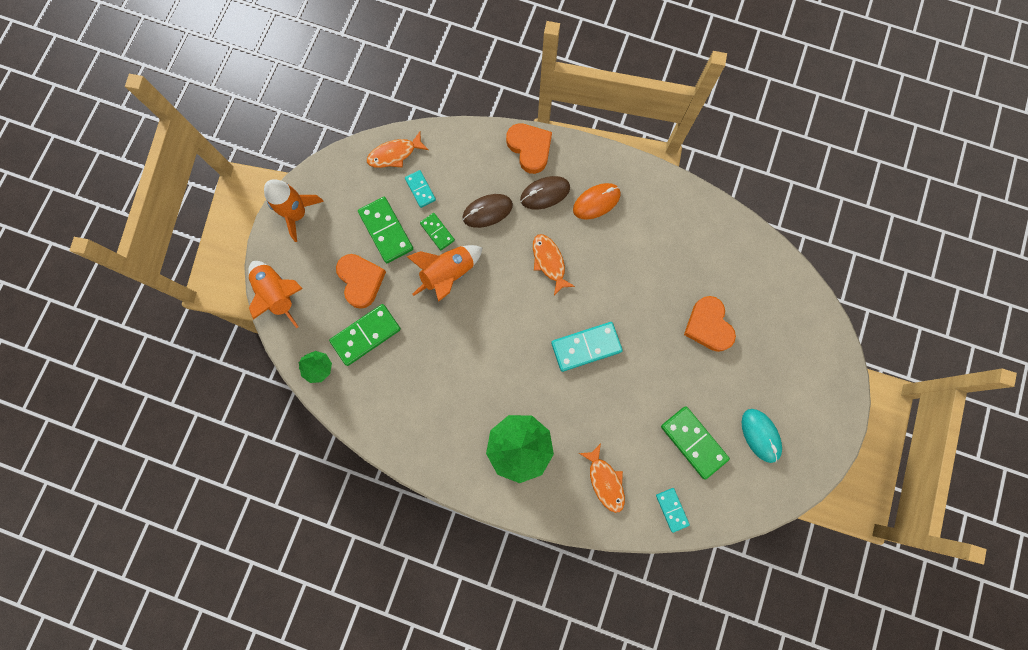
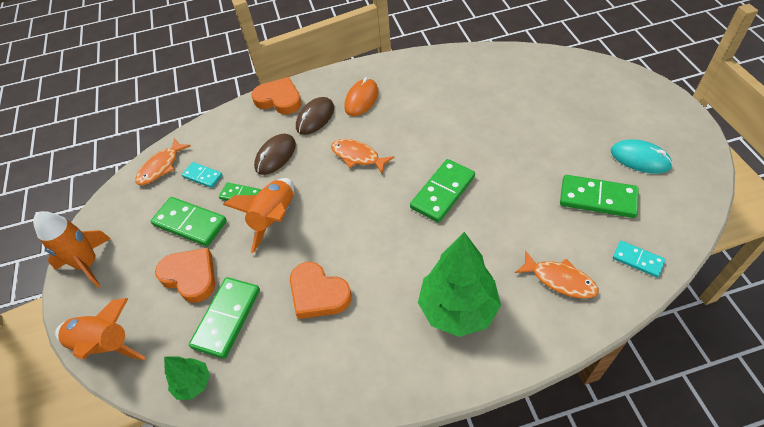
camera: 30 degrees left, 25 degrees down
(586, 347) = (443, 192): turquoise domino -> green domino
(708, 326) = (522, 118): orange heart -> orange heart (318, 293)

